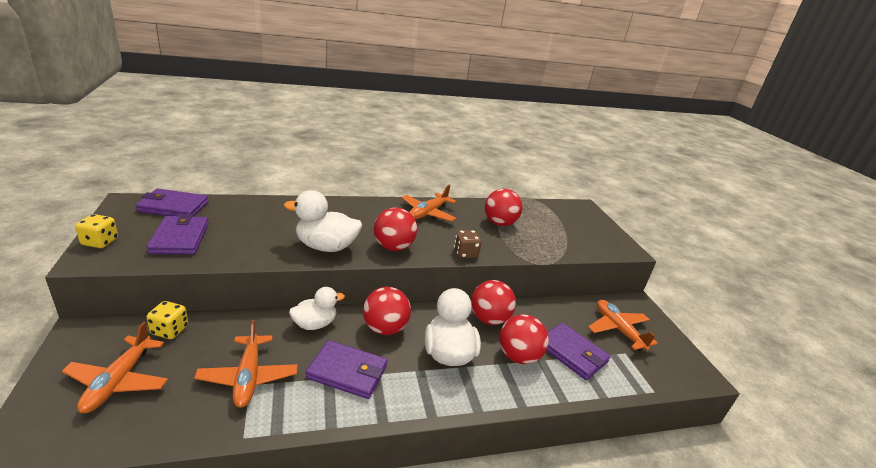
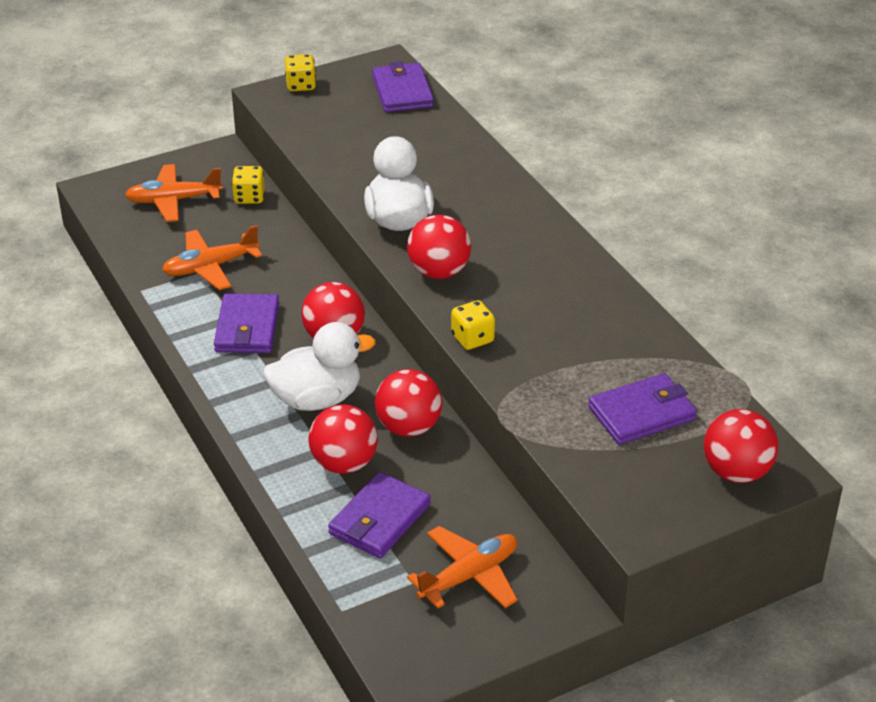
camera: 80 degrees right, 10 degrees up
(180, 238) = (341, 122): purple wallet -> purple wallet (641, 413)
(315, 324) = (311, 283): white duck -> none
(428, 213) = (568, 283): orange plane -> none
(465, 253) = (472, 339): brown dice -> yellow dice
(499, 223) = (602, 363): red ball -> red ball (736, 472)

